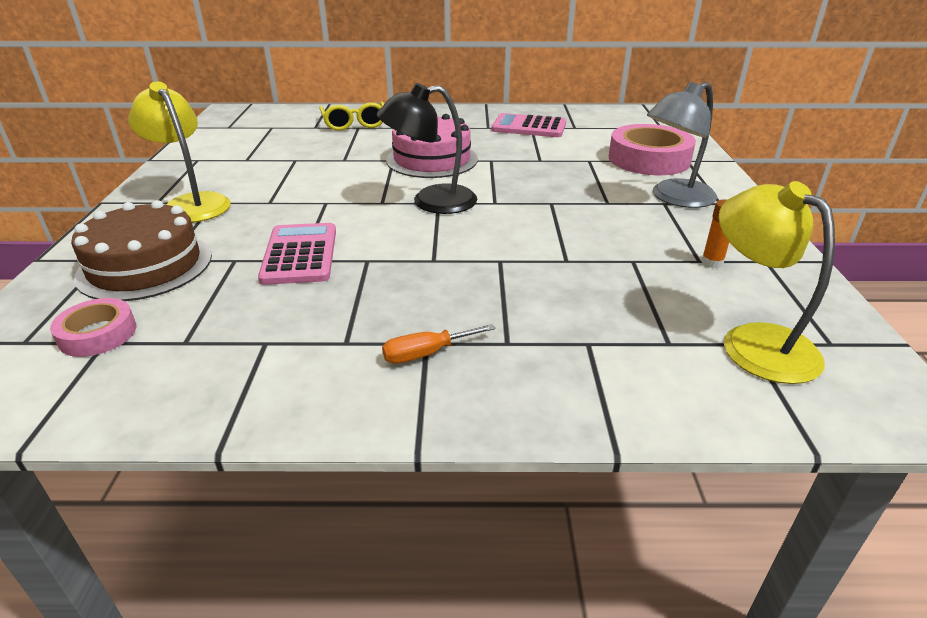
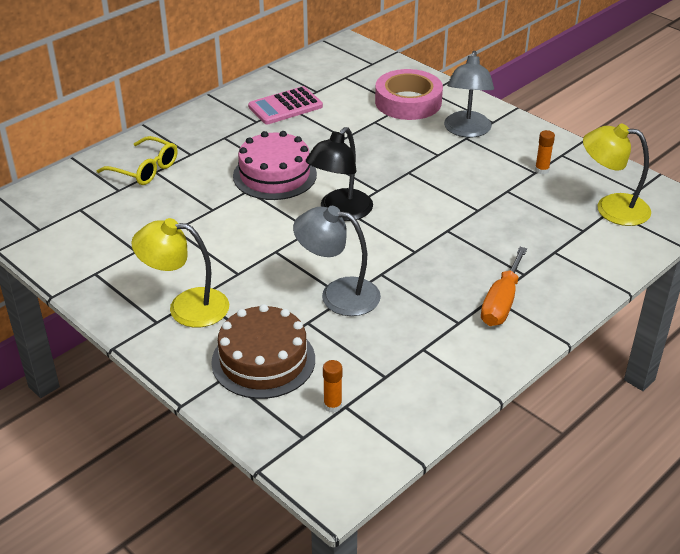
camera: 45 degrees left, 5 degrees up
(98, 334) = (332, 405): pink tape -> orange glue stick
(300, 254) = (338, 294): pink calculator -> grey lamp
(426, 354) = (501, 302): orange screwdriver -> orange screwdriver, size x1.64

